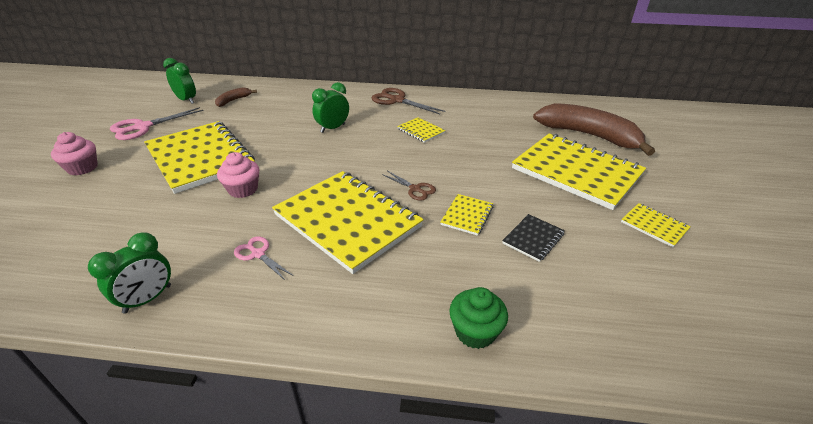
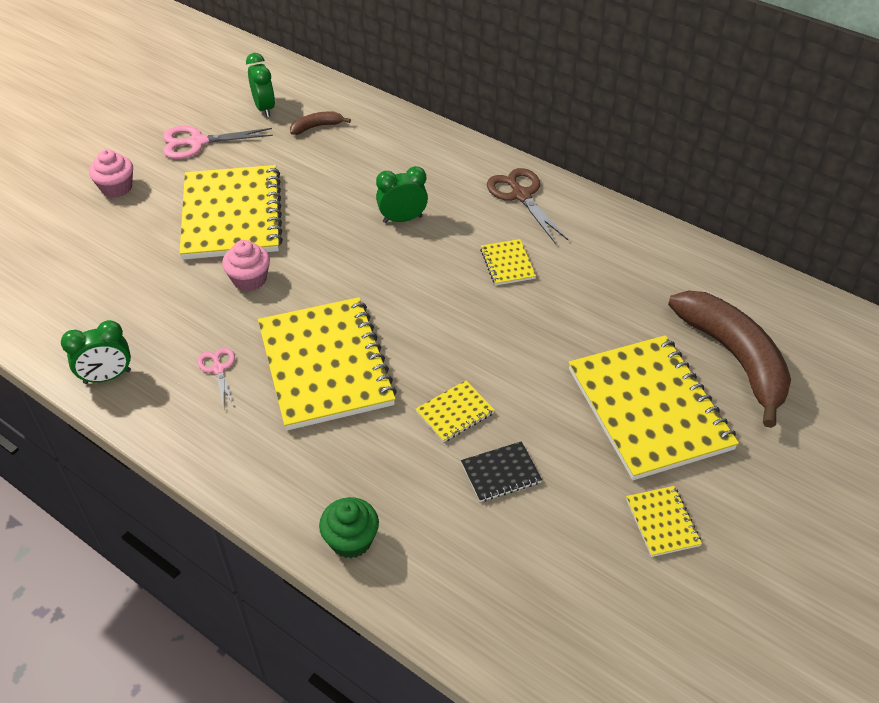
camera: 30 degrees right, 10 degrees up
(415, 189) = (427, 352): brown scissors -> none

